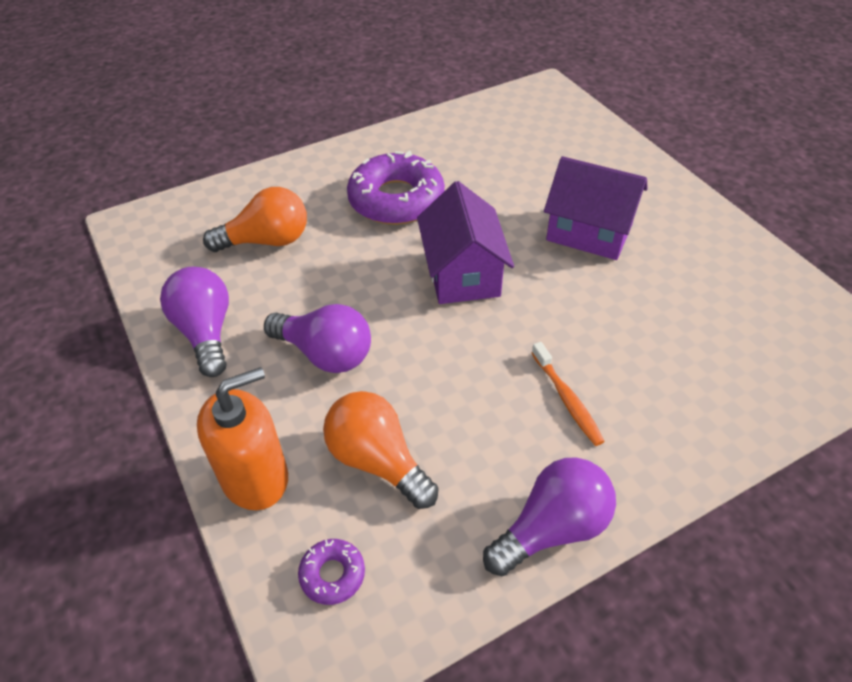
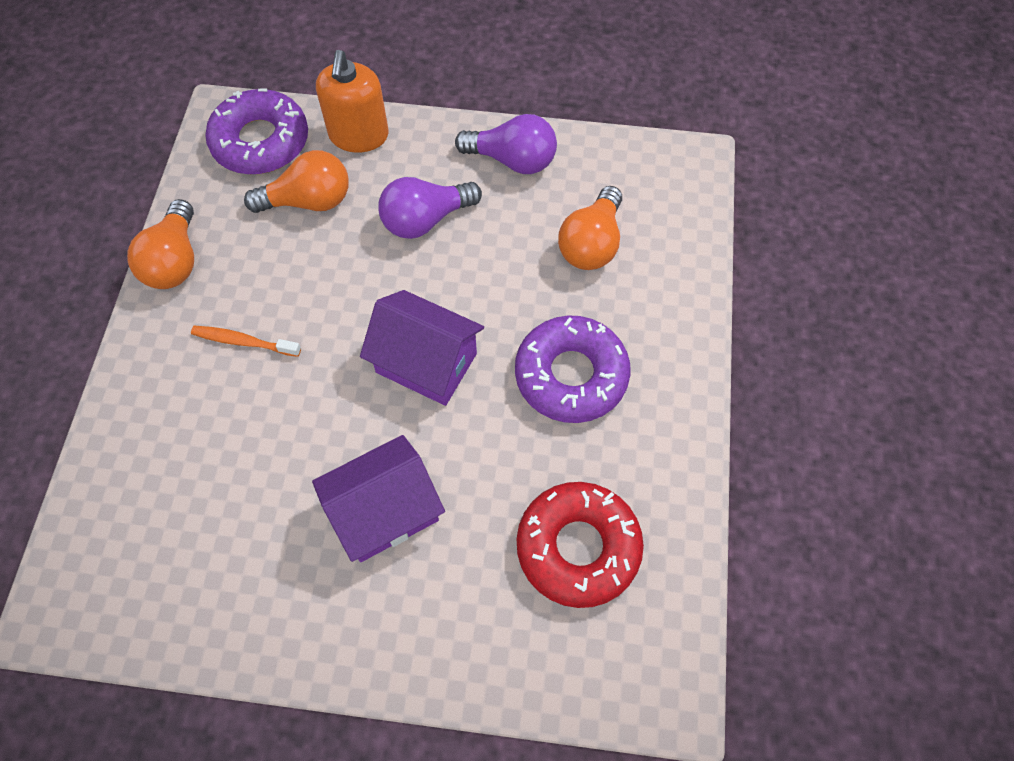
camera: 125 degrees right, 15 degrees up
(332, 574) = (260, 141): purple donut -> purple donut, size x2.24
(509, 147) = (578, 547): none -> red donut
(552, 528) = (175, 261): purple light bulb -> orange light bulb

